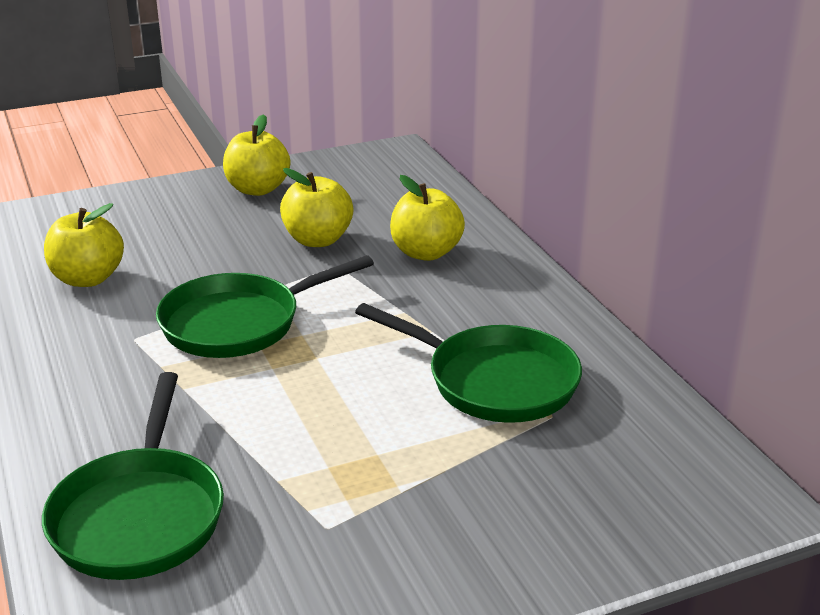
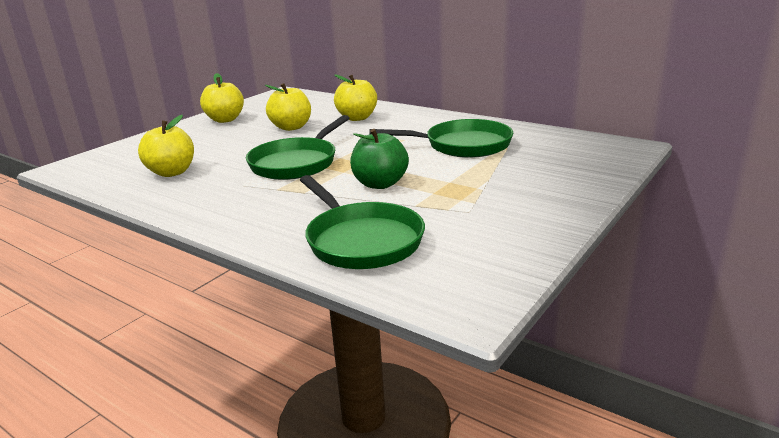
camera: 30 degrees left, 5 degrees down
(286, 415) = (380, 184): none -> green apple

